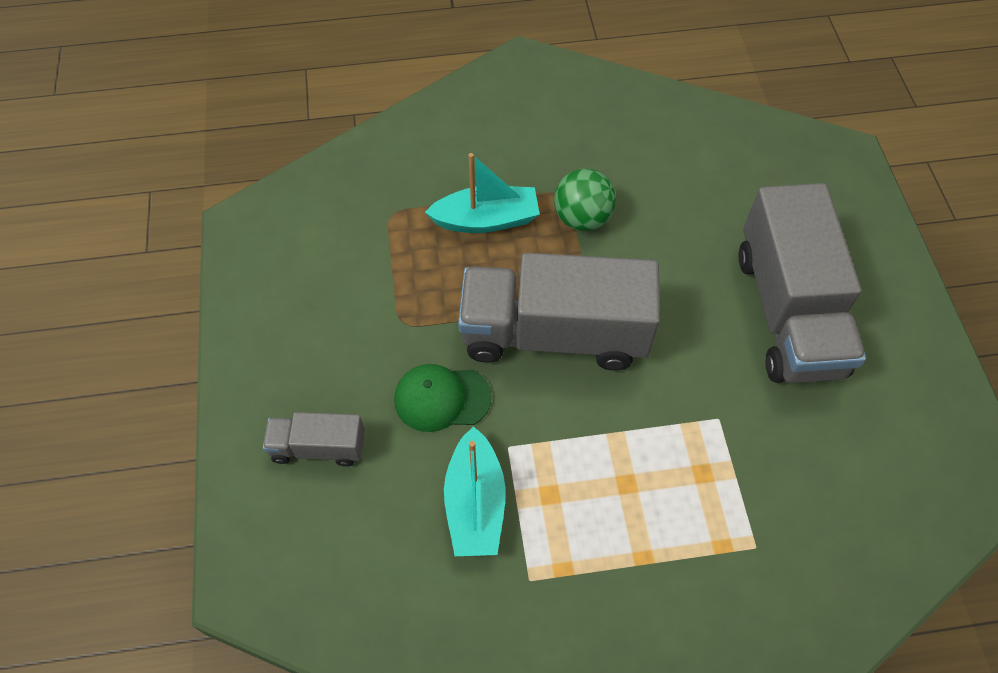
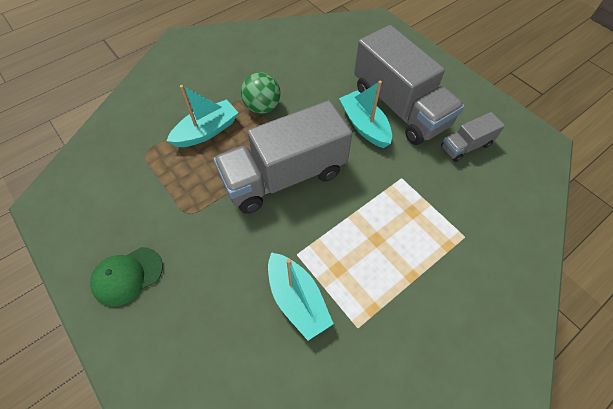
camera: 30 degrees left, 0 degrees up
(318, 447) = (174, 320): grey truck -> grey truck (466, 146)
(442, 398) = (239, 246): green cap -> green cap (127, 276)
(714, 315) = (364, 125): none -> turquoise boat

